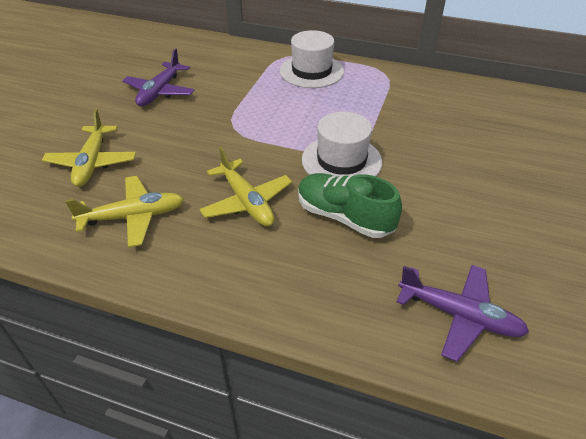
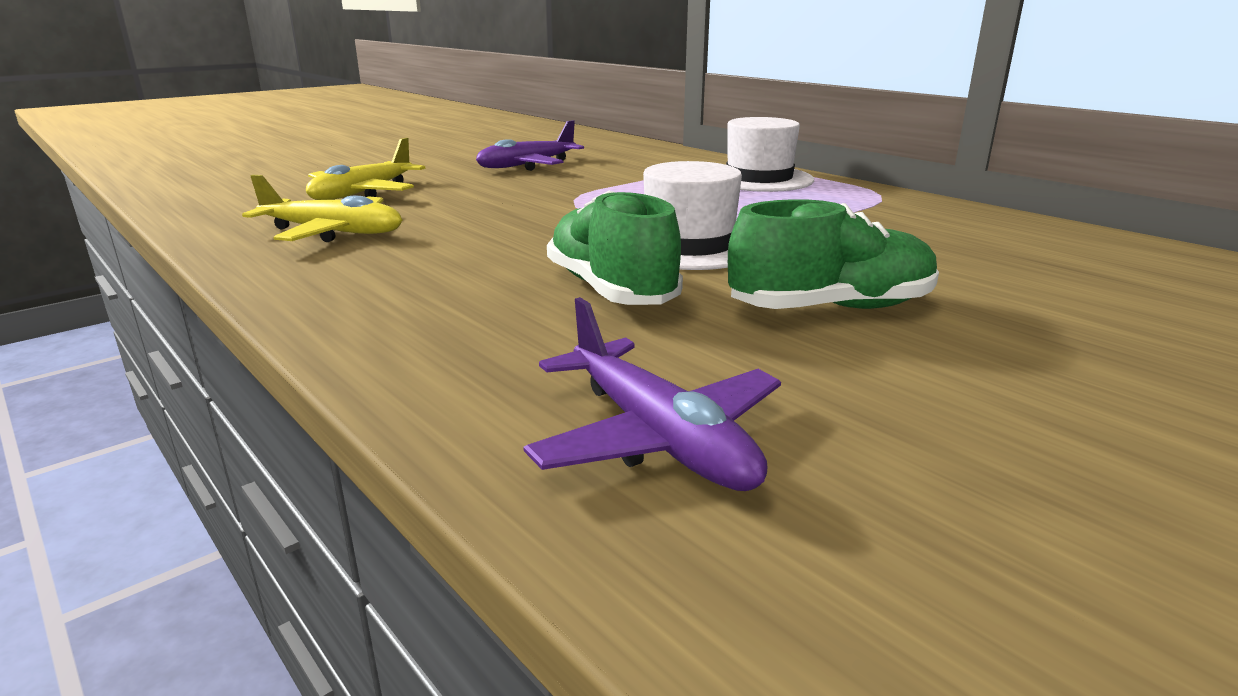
camera: 30 degrees right, 20 degrees down
(246, 202) = (489, 250): yellow plane -> none
(445, 195) = (831, 308): none -> green shoe

